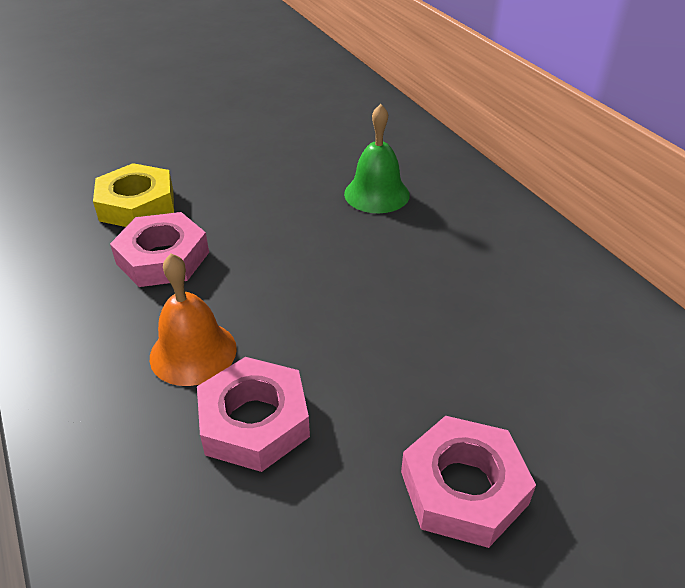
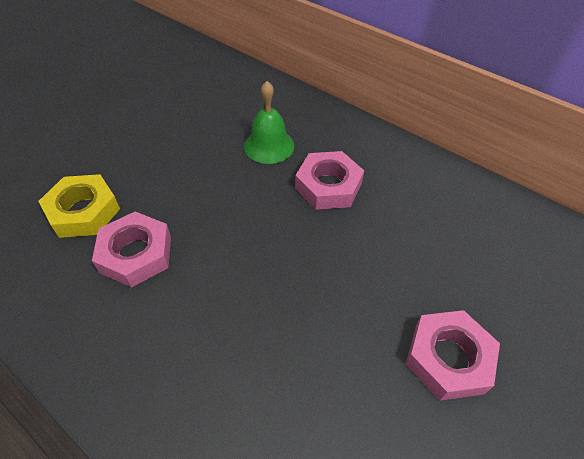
camera: 25 degrees left, 10 degrees up
(193, 352) = (210, 328): orange bell -> none
(254, 421) = (288, 367): pink nut -> pink nut (328, 186)

